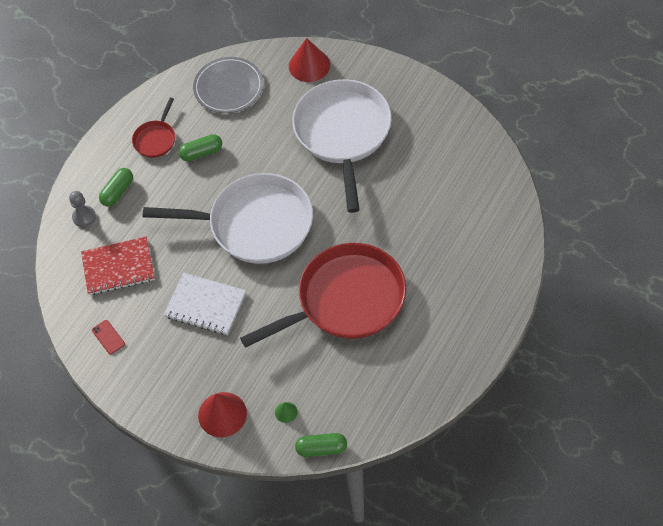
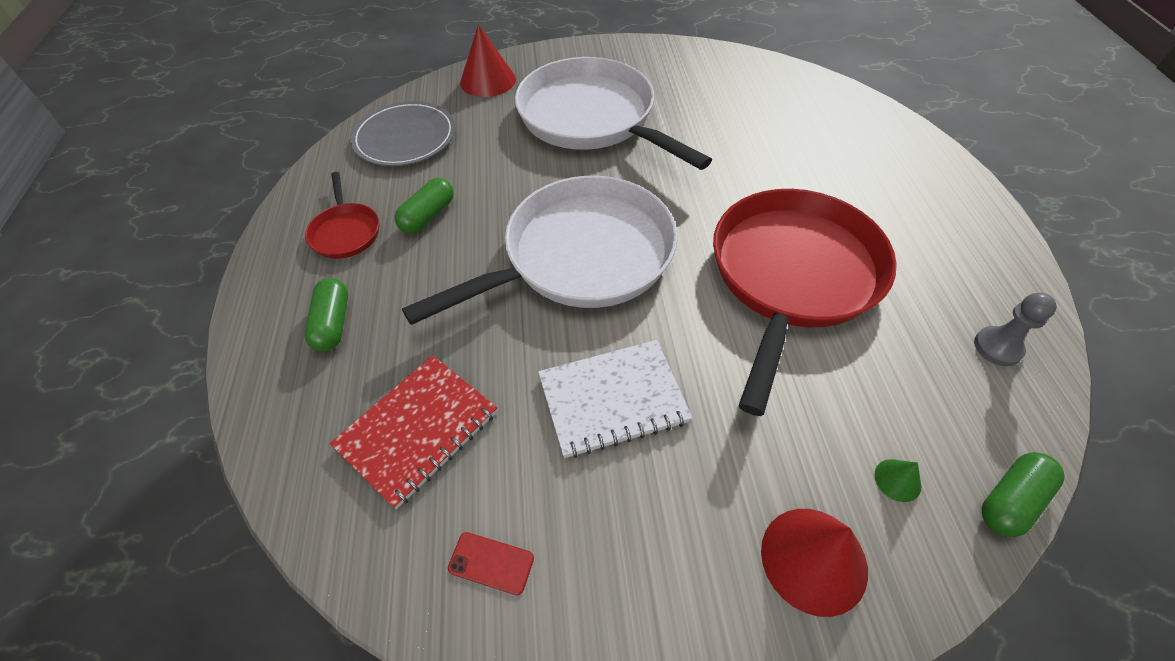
camera: 40 degrees left, 5 degrees down
(84, 217) = (297, 388): grey pawn -> grey pawn (997, 347)

